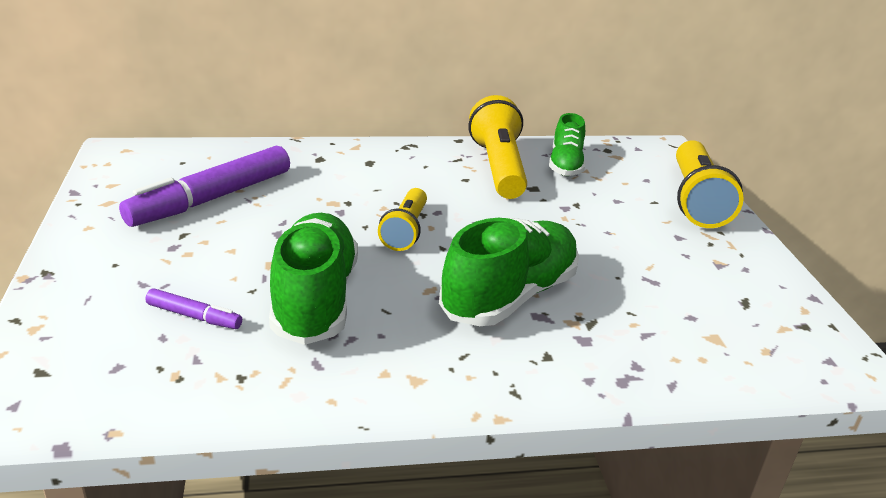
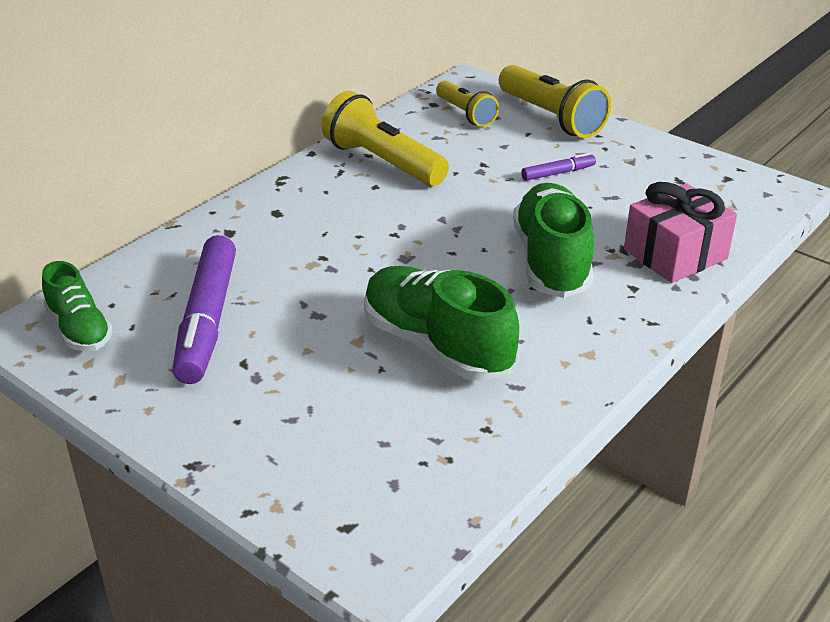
camera: 40 degrees left, 5 degrees up
(194, 316) = (378, 414): purple marker -> purple marker (558, 173)
(405, 231) = (406, 255): yellow flashlight -> yellow flashlight (466, 114)
(565, 165) = (425, 133): green shoe -> green shoe (79, 329)
(635, 354) = (675, 254): none -> pink gift

